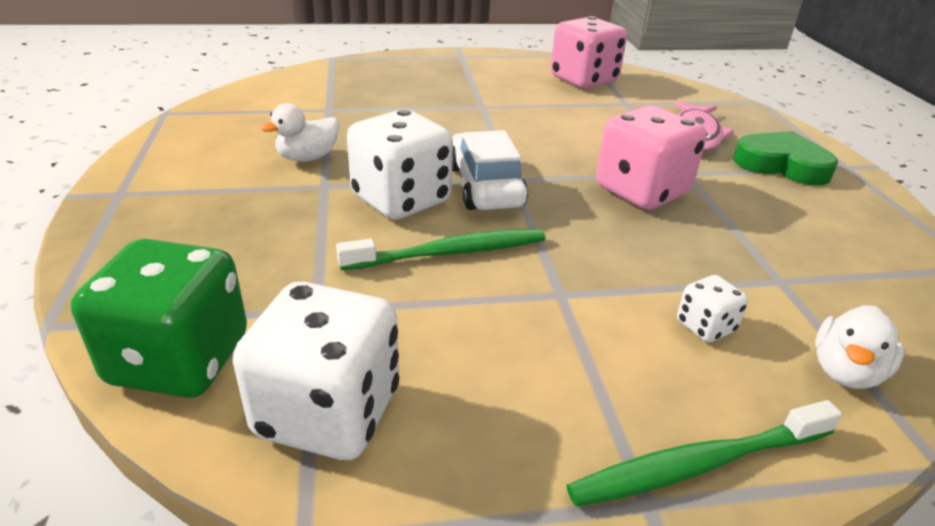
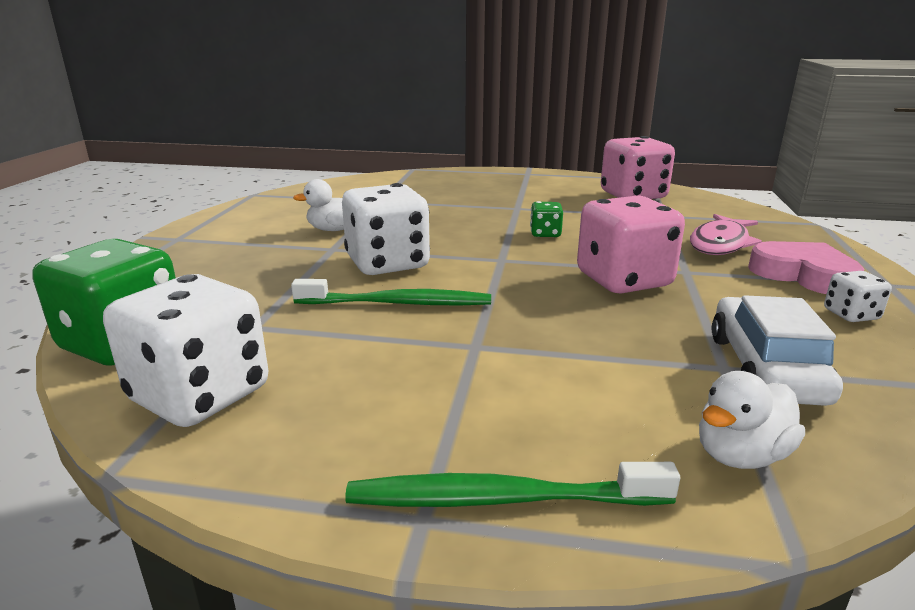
camera: 20 degrees right, 10 degrees down
(485, 186) = (470, 262): white car -> white car (765, 368)
(533, 140) = (545, 234): none -> green dice
(705, 327) = (604, 391): white dice -> white dice (851, 315)
(781, 165) = (803, 275): green heart -> pink heart

